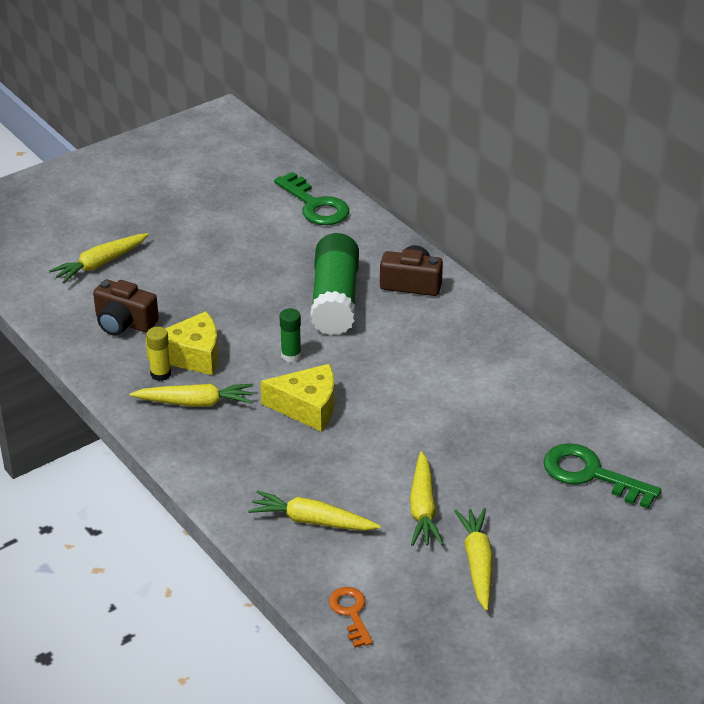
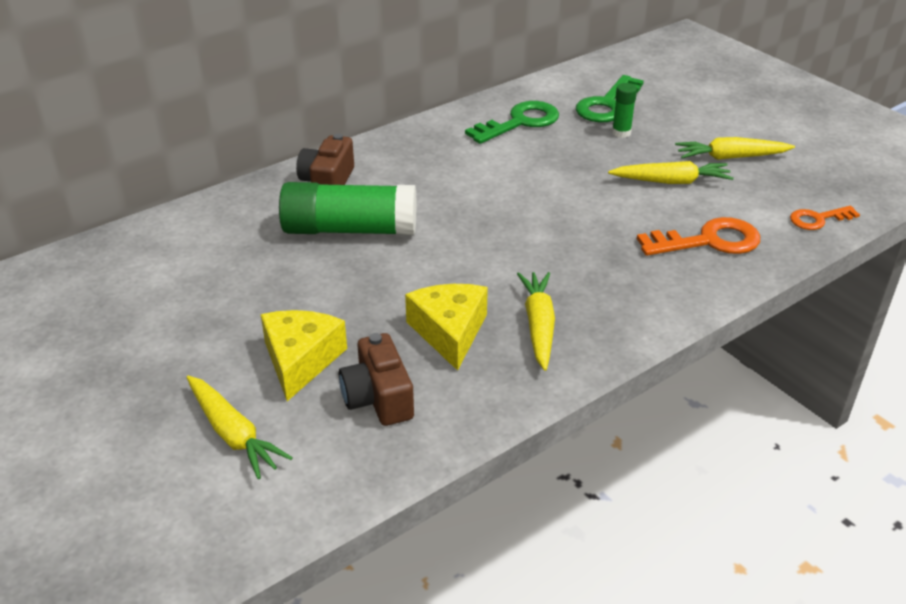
camera: 90 degrees left, 0 degrees up
(124, 323) = (378, 398): brown camera -> brown camera turned 135 degrees clockwise
(160, 374) = (486, 357): yellow glue stick -> none
(291, 355) = (450, 258): green glue stick -> green glue stick (621, 133)
(307, 407) = (537, 246): yellow cheese -> yellow cheese (300, 360)
(312, 521) = (708, 241): yellow carrot -> orange key
(315, 205) = (152, 245): green key -> green key (519, 122)

